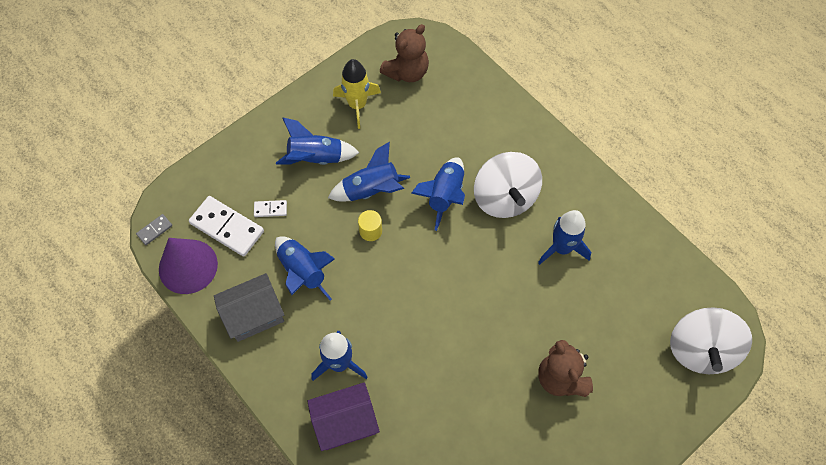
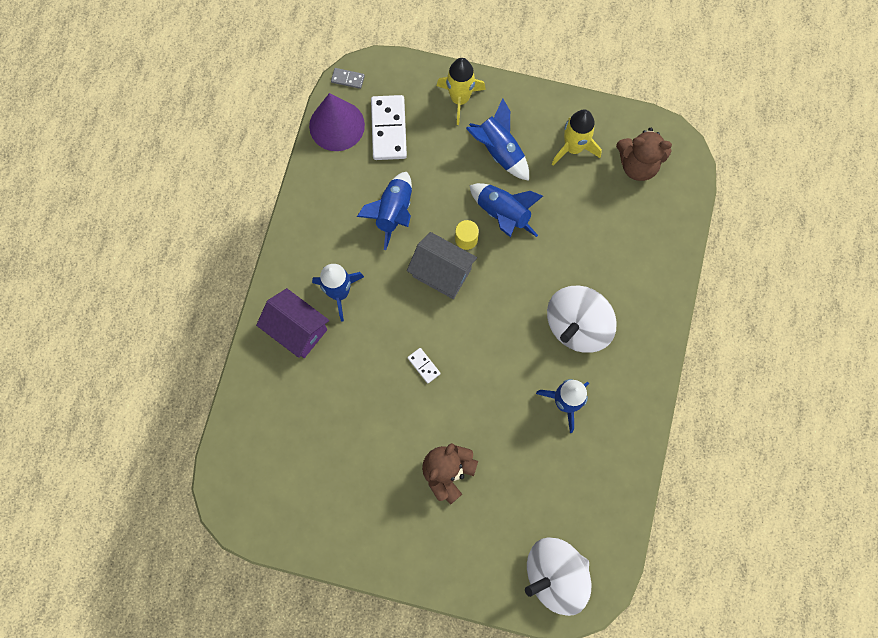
camera: 55 degrees right, 10 degrees up
(248, 157) = (460, 99): none -> yellow rocket
(254, 315) = (333, 202): grey house -> grey house (441, 273)
(270, 209) = (428, 149): white domino -> white domino (423, 366)
(444, 196) = (542, 276): blue rocket -> none

